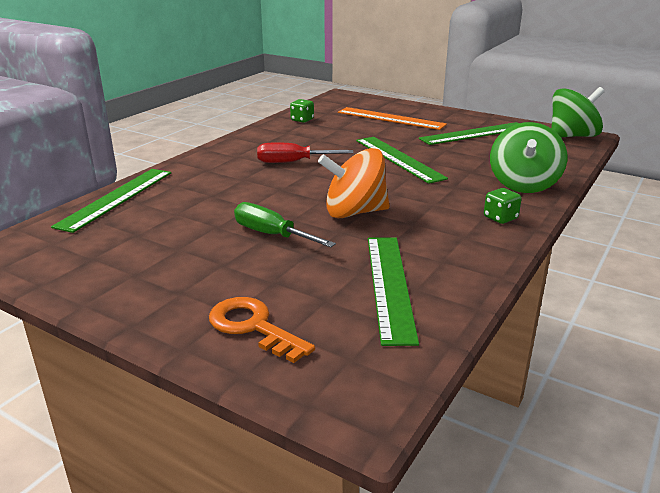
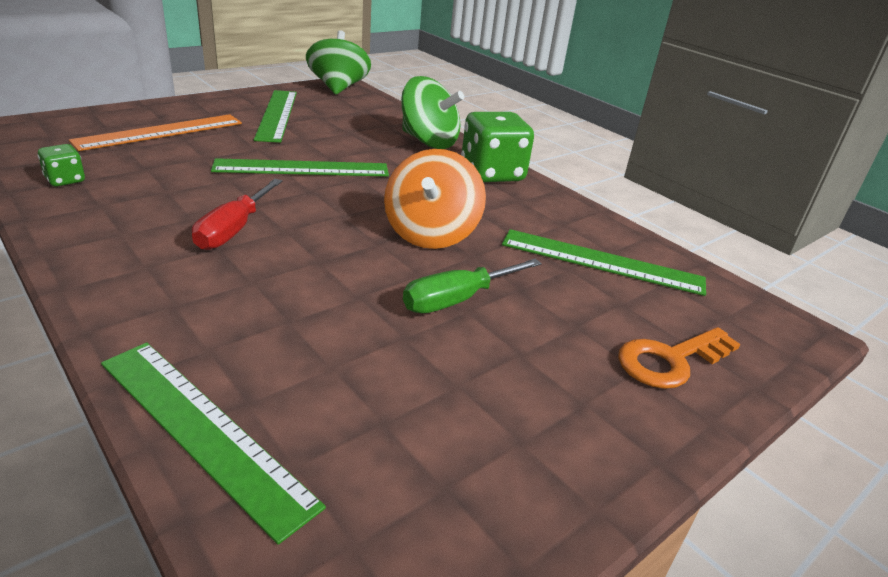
camera: 75 degrees left, 5 degrees up
(500, 218) = (492, 174): green dice -> green dice, size x2.08

